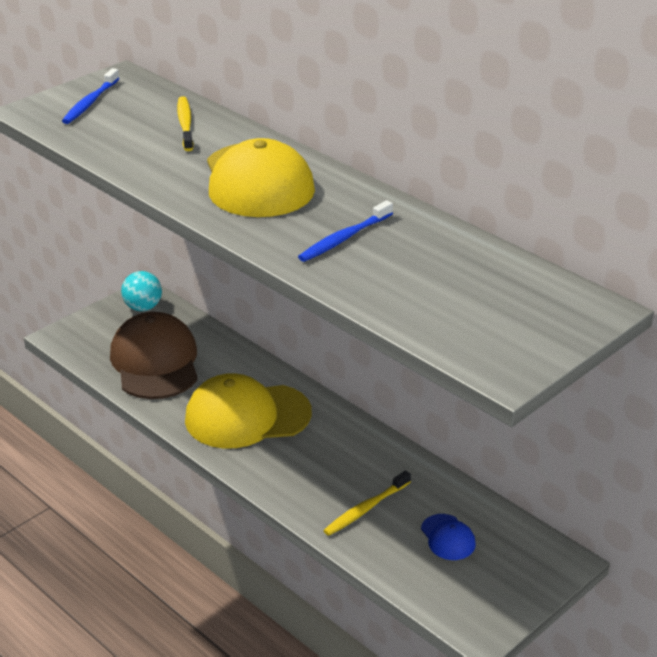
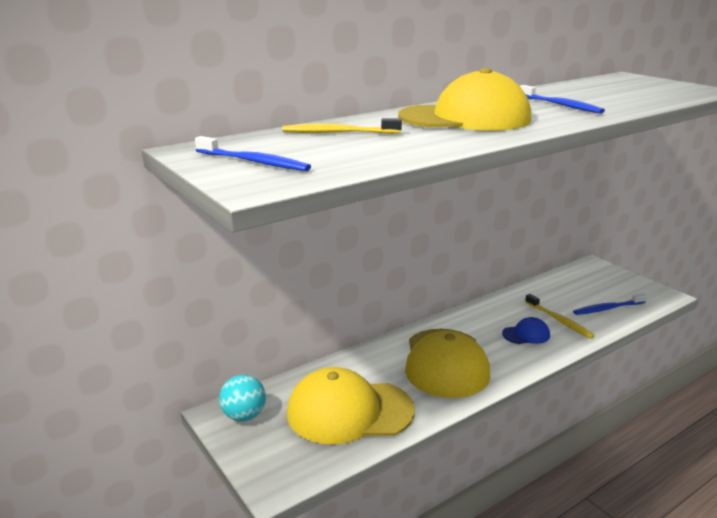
camera: 80 degrees left, 10 degrees down
(155, 362) = (349, 411): brown cap -> yellow cap
(415, 559) = (607, 308): none -> blue toothbrush
(448, 537) = (582, 295): blue cap -> blue cap (526, 334)

